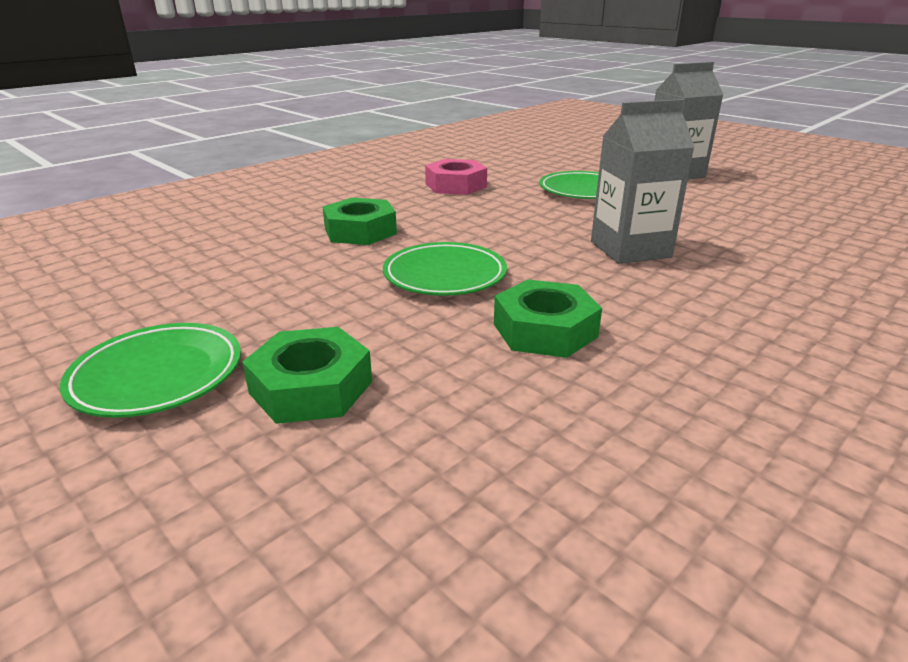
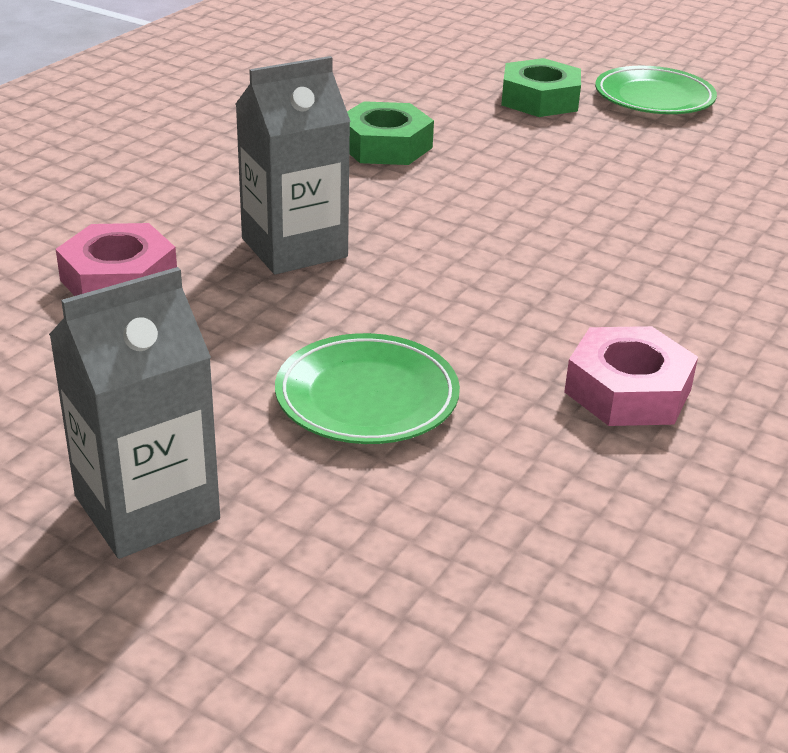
camera: 165 degrees right, 5 degrees up
(360, 231) = (672, 249): green nut -> none
(445, 275) = (508, 191): green plate -> none
(749, 241) = (119, 279): none -> pink nut

